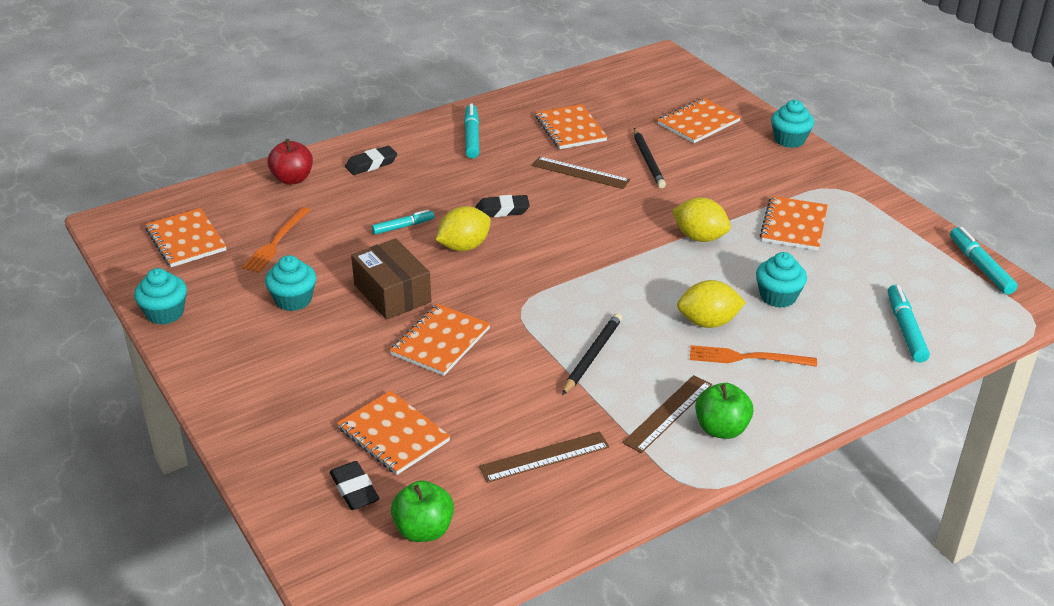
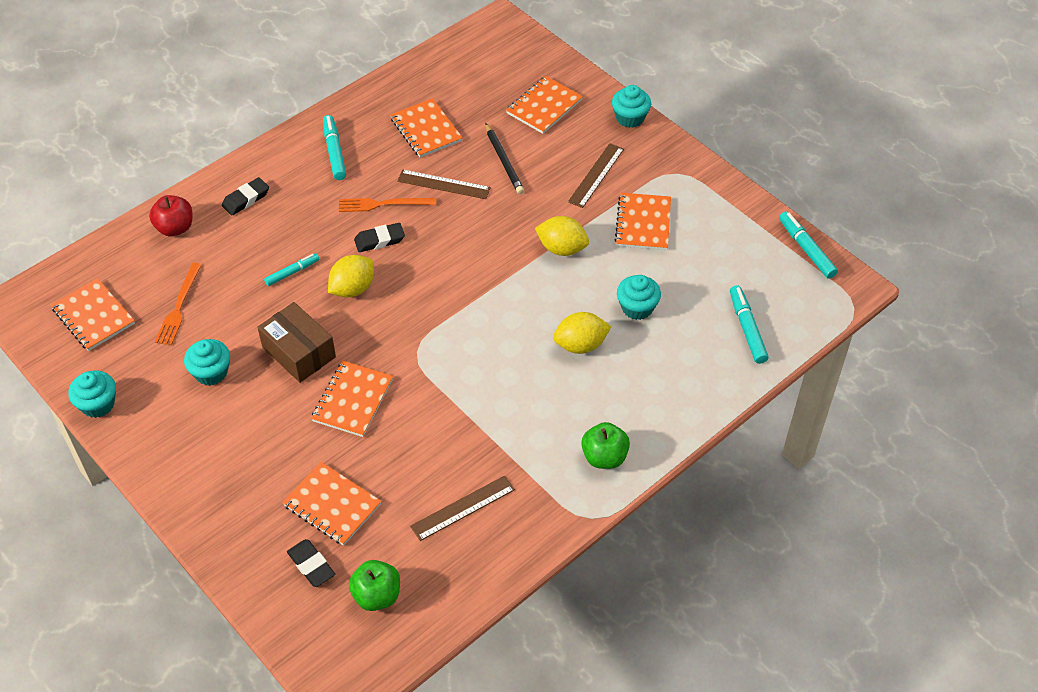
camera: 10 degrees left, 15 degrees up
(592, 355) = (486, 396): black pencil -> none
(668, 413) = (558, 447): brown ruler -> brown ruler (596, 175)
(747, 358) = (617, 379): orange fork -> orange fork (383, 204)

